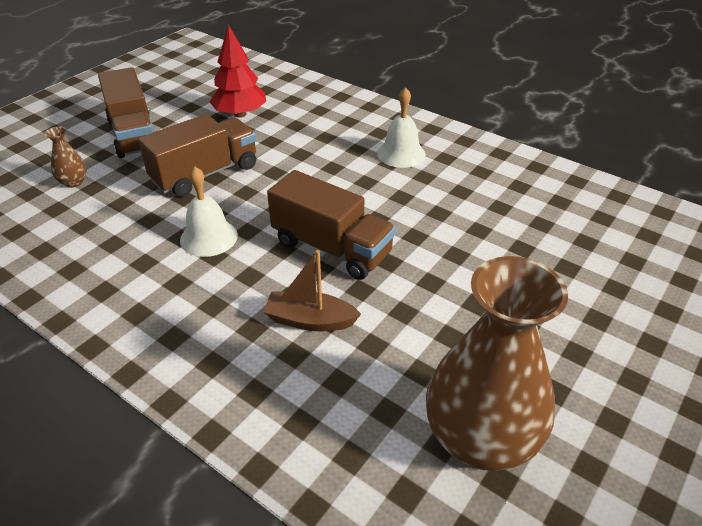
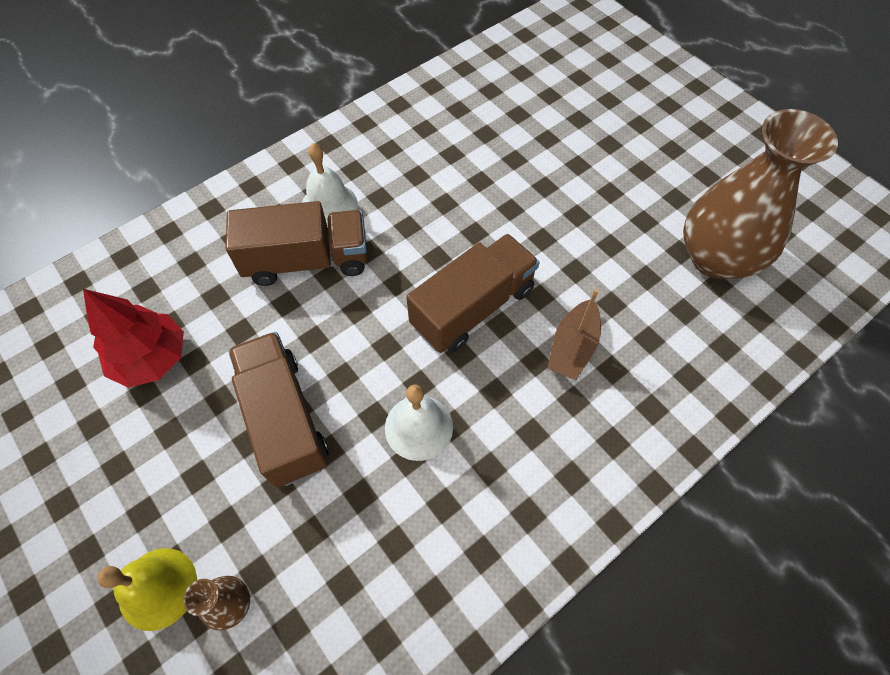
camera: 75 degrees left, 20 degrees up
(86, 154) = (157, 588): none -> yellow bell
(134, 135) = (136, 512): brown truck -> brown truck (307, 260)

